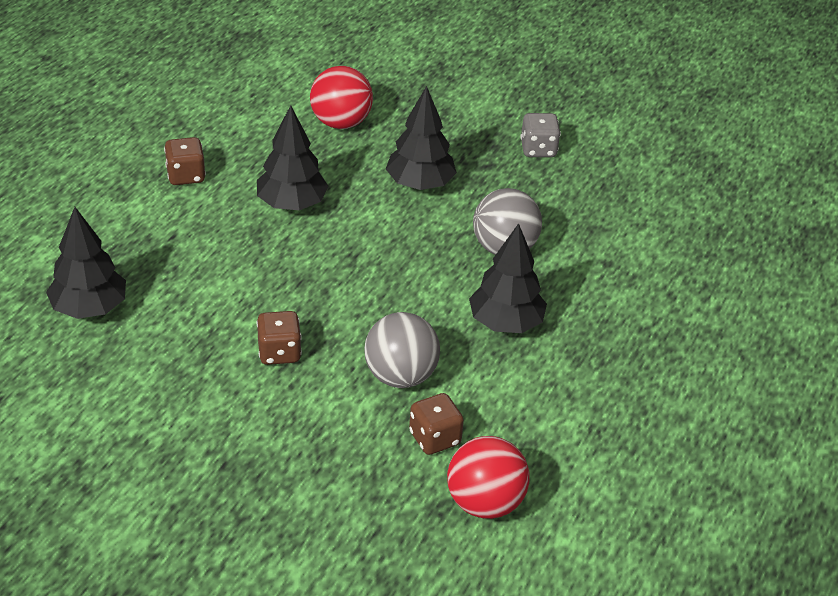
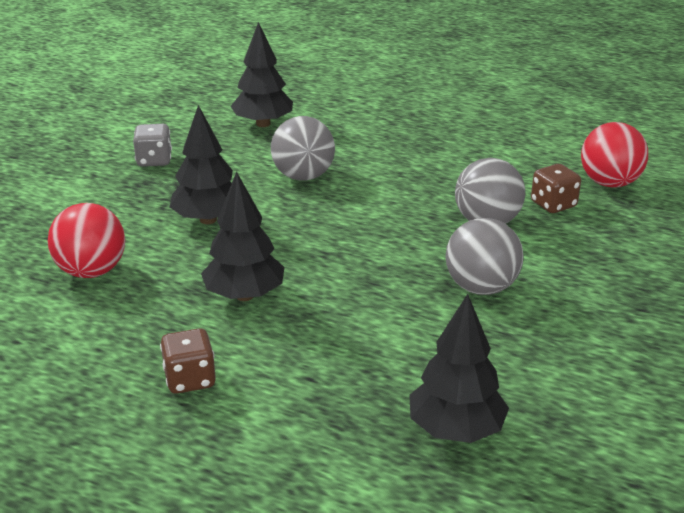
camera: 90 degrees left, 10 degrees down
(279, 352) = (481, 287): brown dice -> grey ball
(505, 323) = (403, 175): black tree -> black tree (263, 124)

